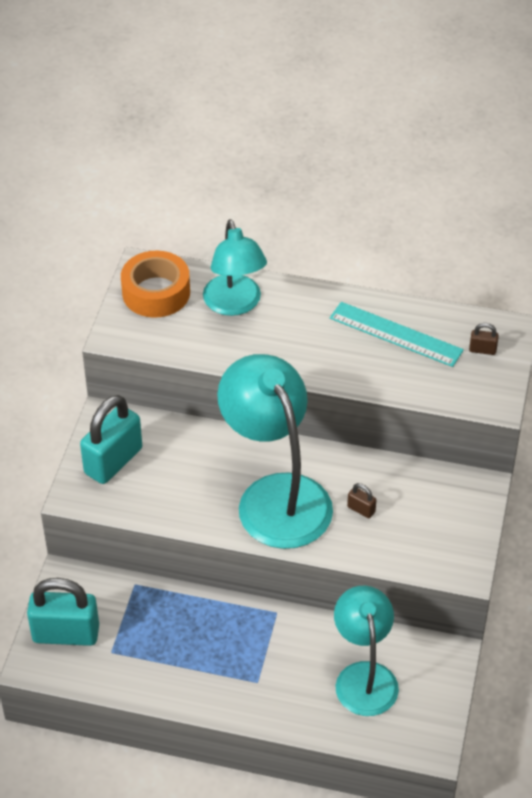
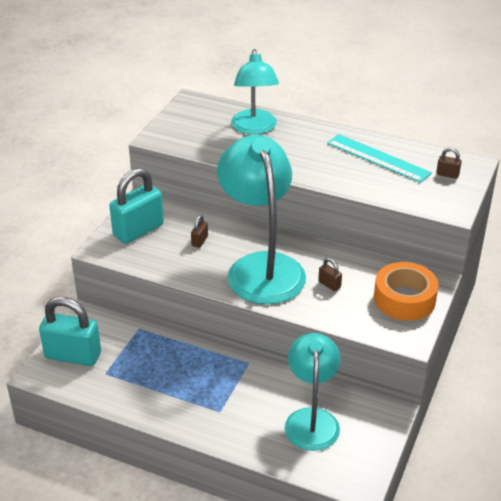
camera: 10 degrees right, 10 degrees down
(156, 292) = (196, 115): orange tape -> orange tape (404, 299)
(193, 467) = (199, 241): none -> brown padlock

